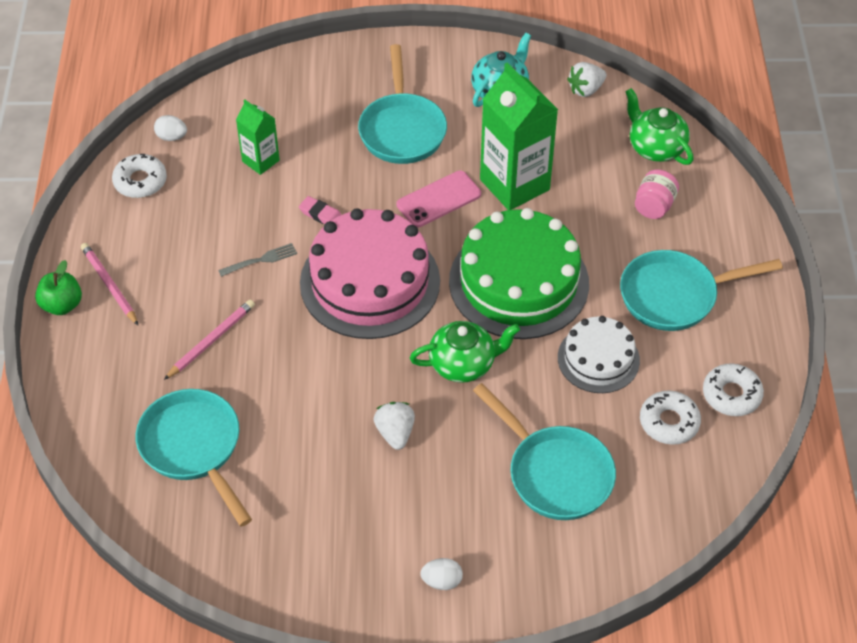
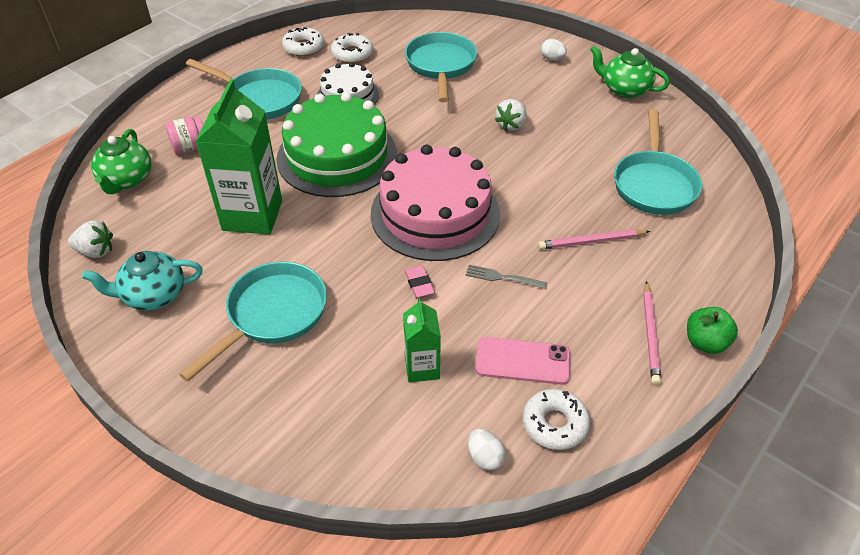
camera: 140 degrees left, 5 degrees down
(438, 199) = (318, 239): pink phone -> pink phone (523, 361)
(463, 364) = (429, 135): green teapot -> green teapot (624, 89)

